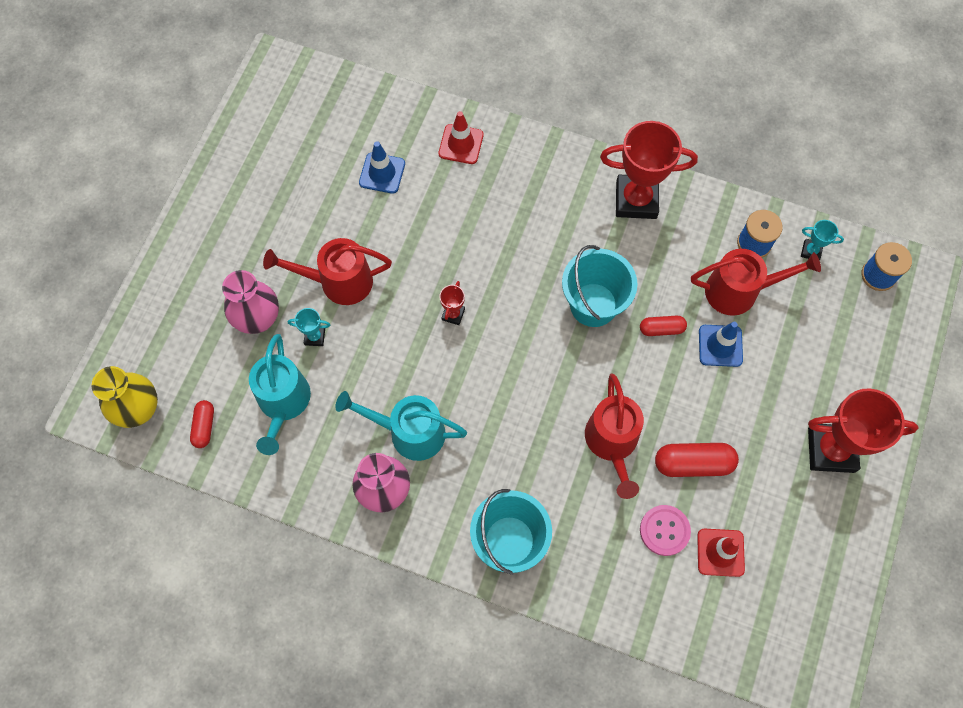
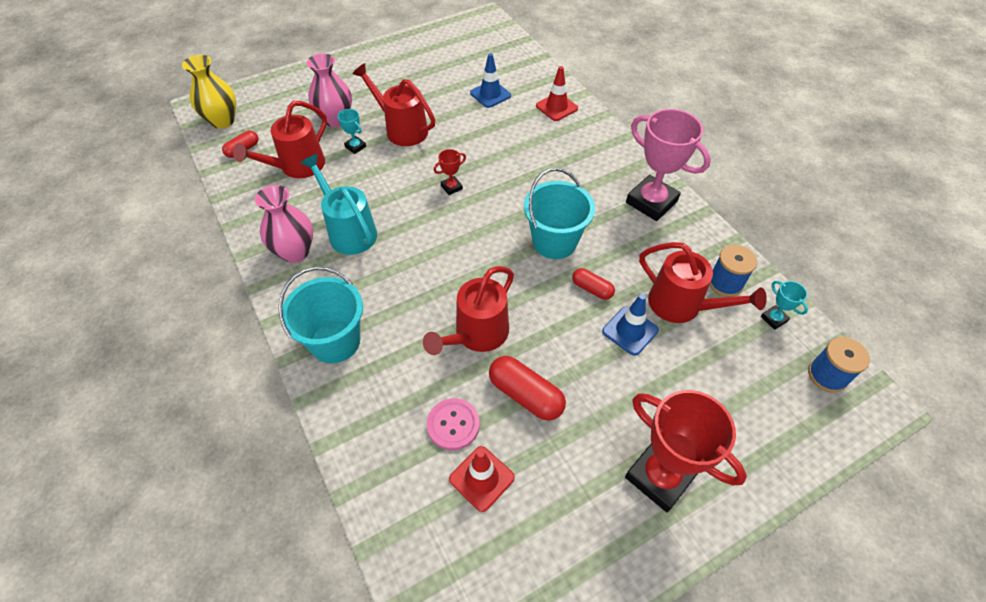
camera: 40 degrees right, 15 degrees down
(283, 404) = (297, 167): turquoise watering can -> red watering can
(636, 200) = (651, 202): red trophy -> pink trophy

